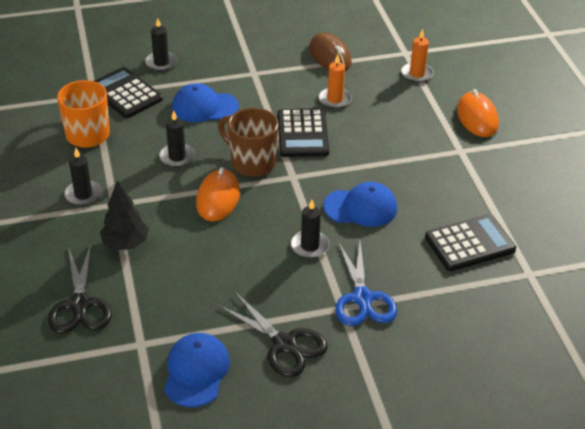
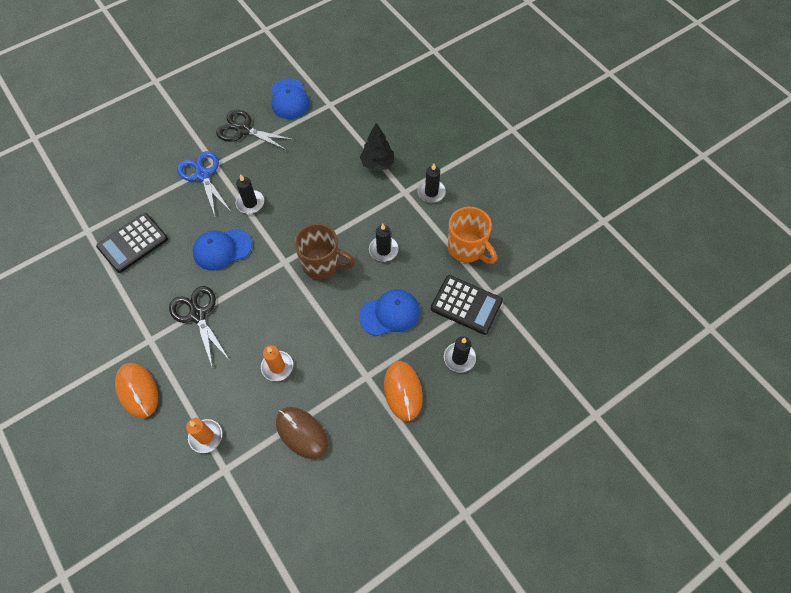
camera: 160 degrees right, 20 degrees up
(80, 305) = (380, 115): black scissors -> black scissors (198, 315)
(218, 198) = (333, 222): orange mouse -> orange mouse (403, 391)
(302, 134) = (292, 311): black calculator -> none

